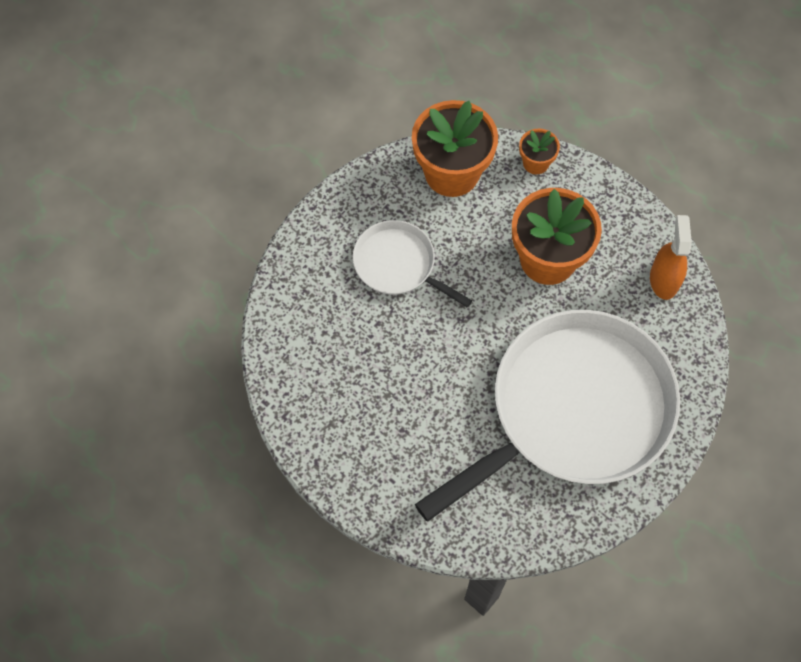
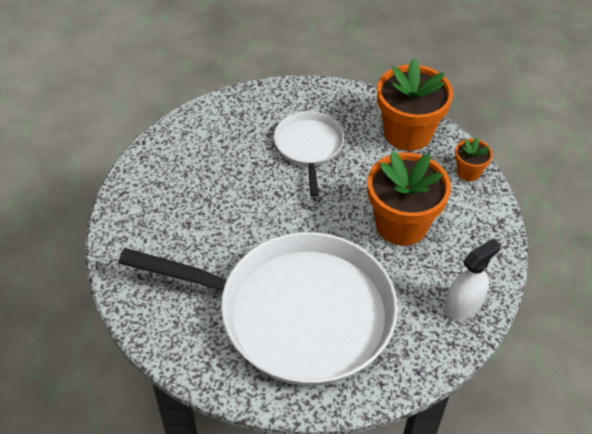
camera: 50 degrees right, 15 degrees down
(664, 279) = (463, 306): orange spray bottle -> white spray bottle

